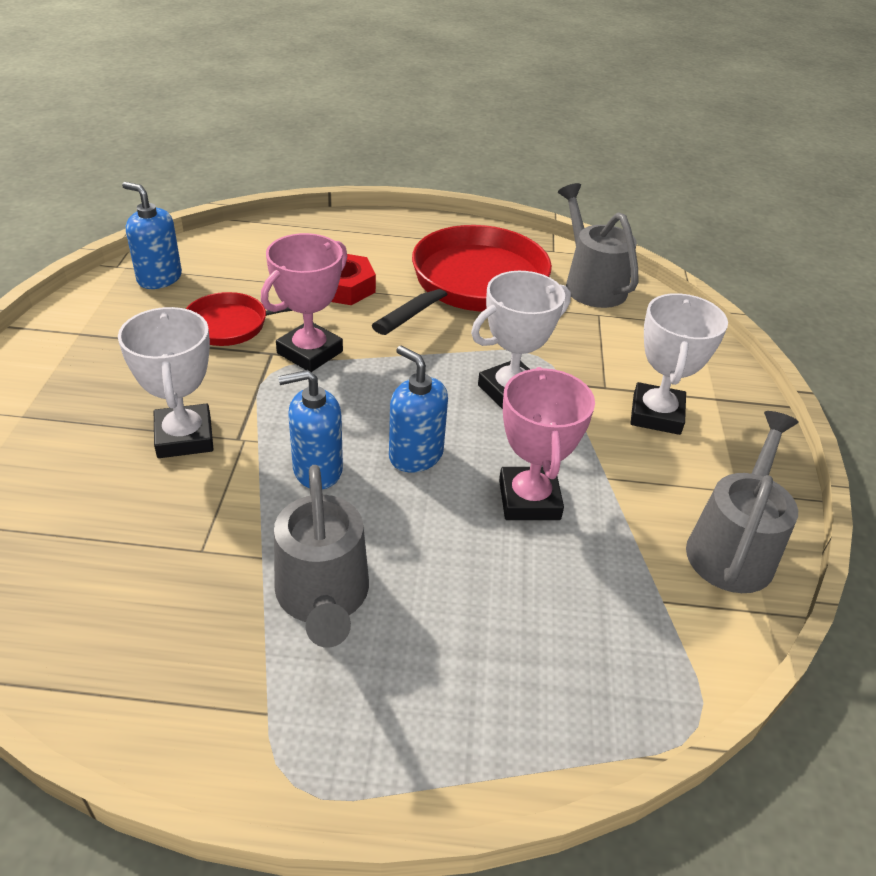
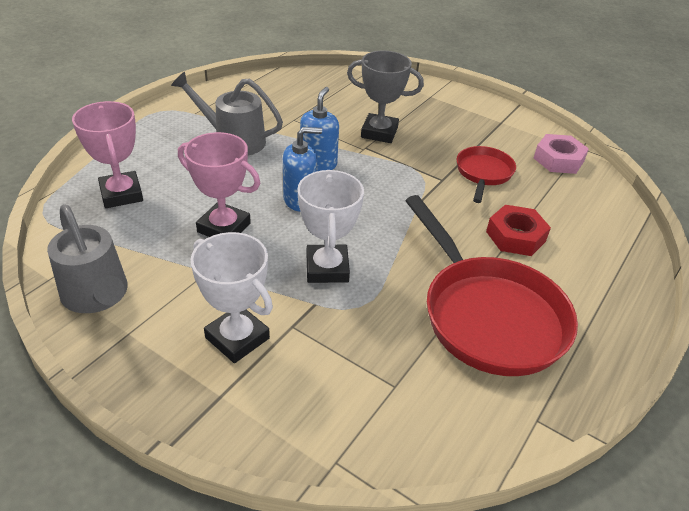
camera: 120 degrees right, 0 degrees up
(159, 278) = (558, 160): blue soap dispenser -> pink nut
(184, 437) = (379, 132): white trophy -> grey trophy
(310, 352) = (433, 194): pink trophy -> pink trophy (121, 194)
(590, 284) = (453, 414): grey watering can -> none

